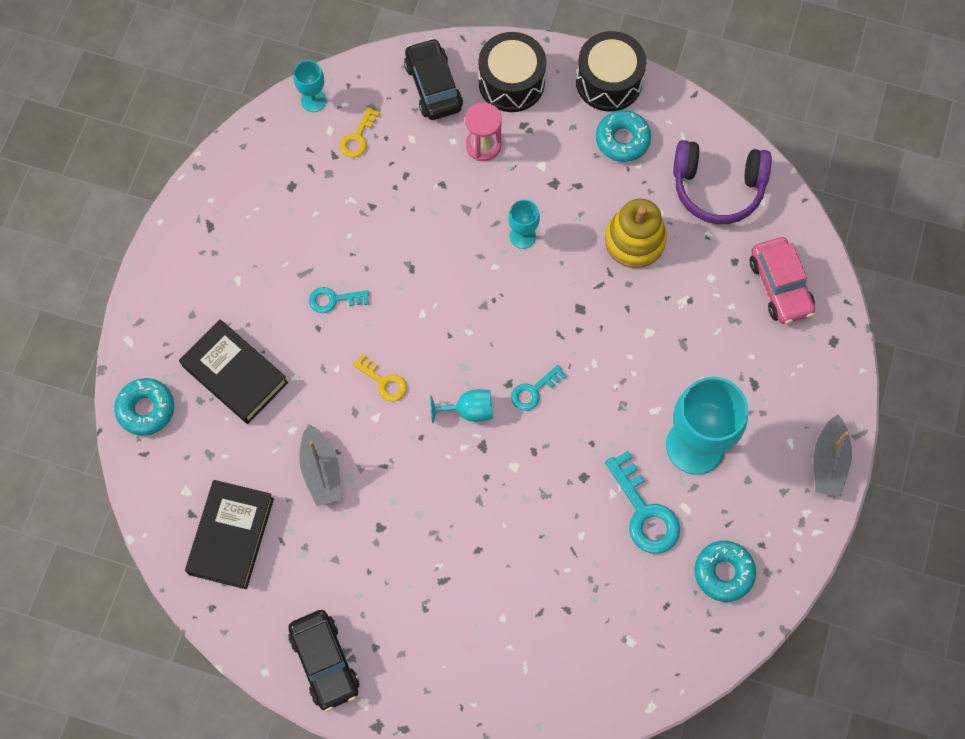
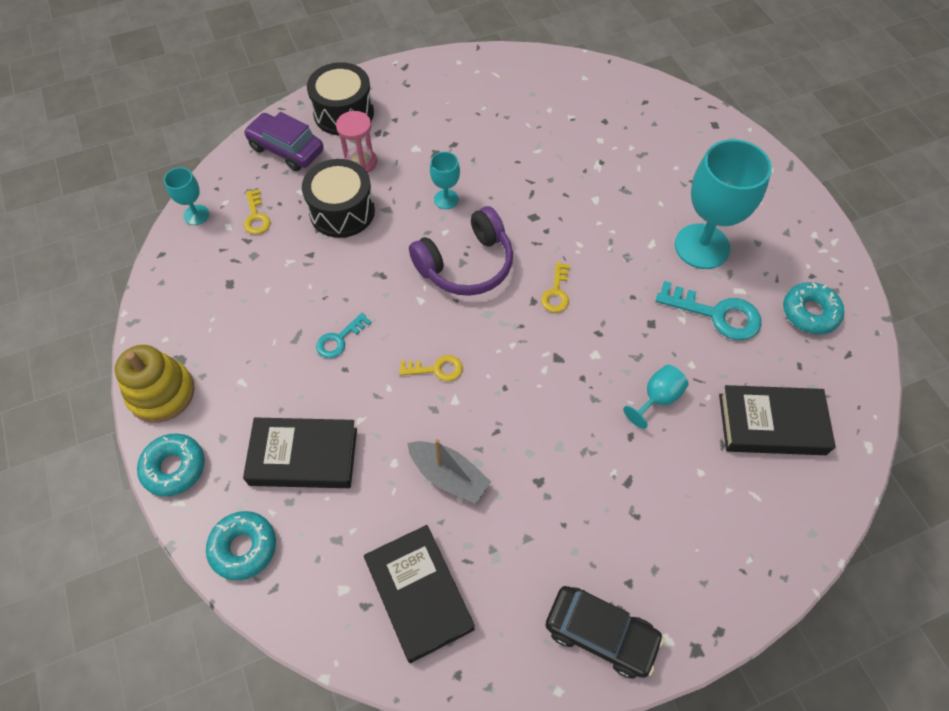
camera: 40 degrees left, 10 degrees down
(433, 86) = (286, 149): black car -> purple car
(469, 410) = (522, 341): turquoise goblet -> turquoise goblet (657, 398)
(533, 391) = (556, 292): turquoise key -> yellow key
(593, 629) = (771, 424): none -> black book
(609, 82) = (413, 73): black drum -> black drum (342, 211)
(622, 140) = (457, 99): turquoise donut -> turquoise donut (174, 468)
(634, 240) = (527, 151): yellow stacking toy -> yellow stacking toy (161, 393)
(717, 188) = (548, 87): purple headphones -> purple headphones (466, 265)
(780, 286) = (648, 116): pink car -> none
(828, 462) = (792, 194): grey boat -> none

